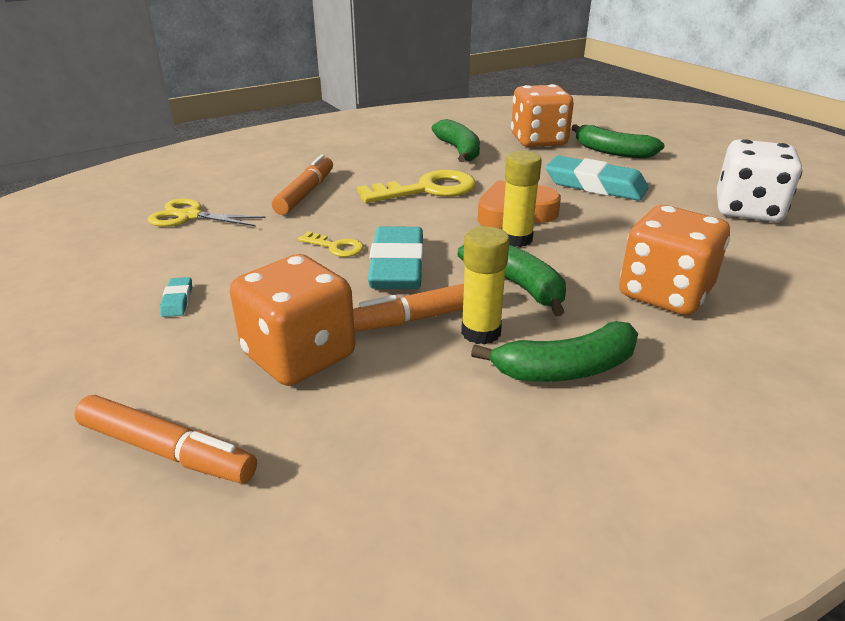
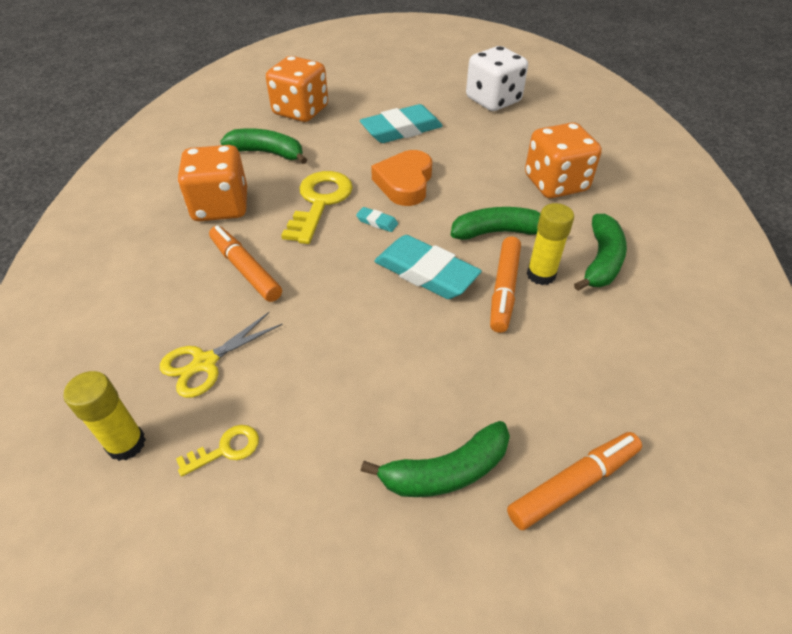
camera: 55 degrees left, 15 degrees up
(177, 300) = (367, 420): turquoise eraser -> turquoise eraser (377, 222)
(299, 355) = (506, 372): orange dice -> orange dice (221, 206)
(336, 247) = (365, 292): yellow key -> yellow key (226, 449)
(516, 239) = (441, 201): yellow glue stick -> yellow glue stick (126, 444)
(612, 151) = (359, 94): green banana -> green banana (446, 471)

